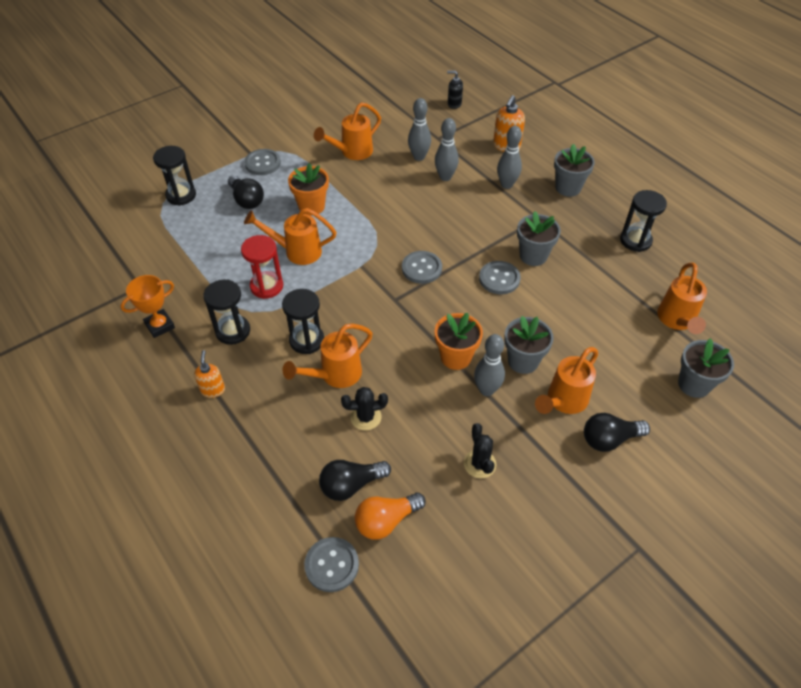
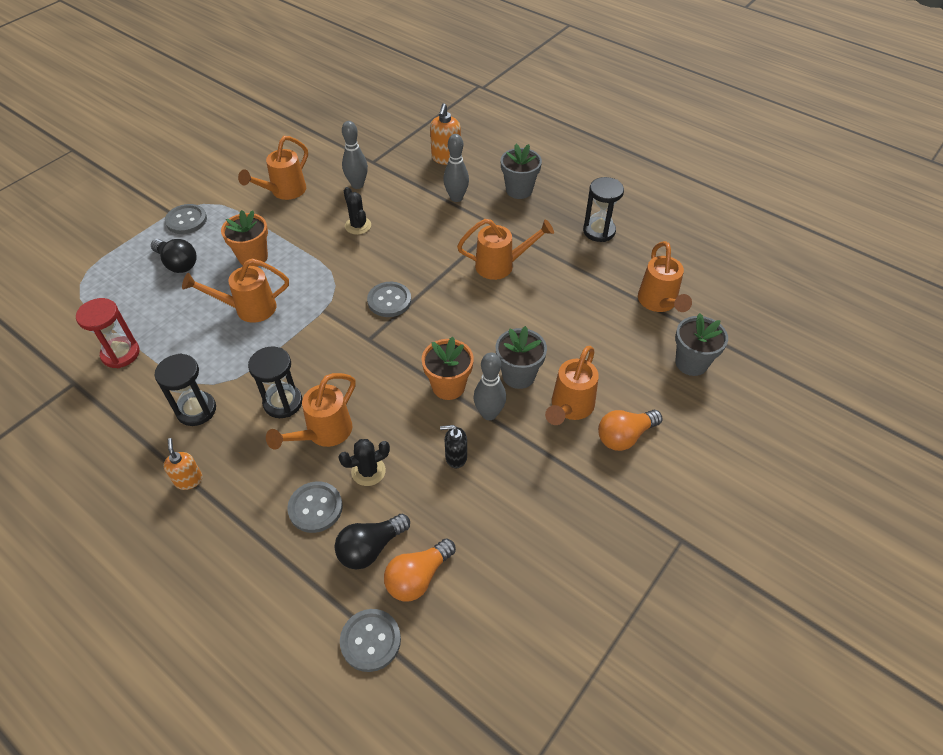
camera: 15 degrees left, 0 degrees up
(160, 325) = (109, 422): orange trophy -> none
(181, 195) = (99, 272): black hourglass -> none
(266, 286) = (223, 353): red hourglass -> red hourglass (120, 354)
(445, 177) = (390, 201): grey bowling pin -> none
(454, 104) = (381, 124): black soap dispenser -> black soap dispenser (456, 457)
(479, 464) = (501, 492): black cactus -> black cactus (358, 226)
(499, 279) = (473, 296): grey button -> grey button (315, 508)
(533, 256) = (501, 265): grey flower pot -> orange watering can
(609, 439) = (624, 436): black light bulb -> orange light bulb

